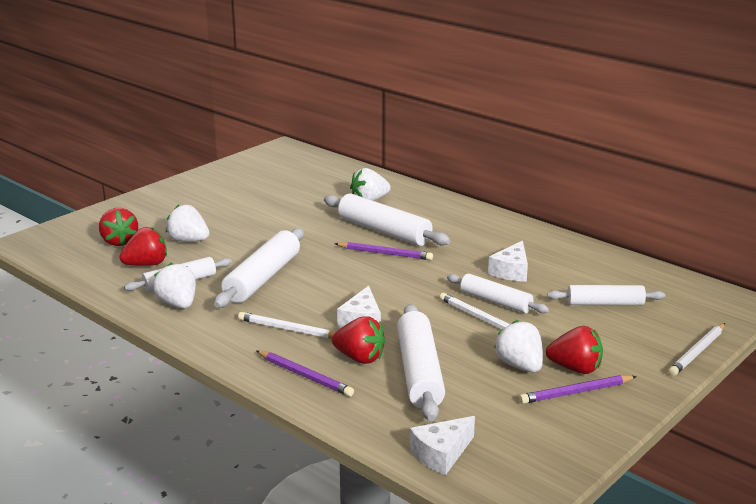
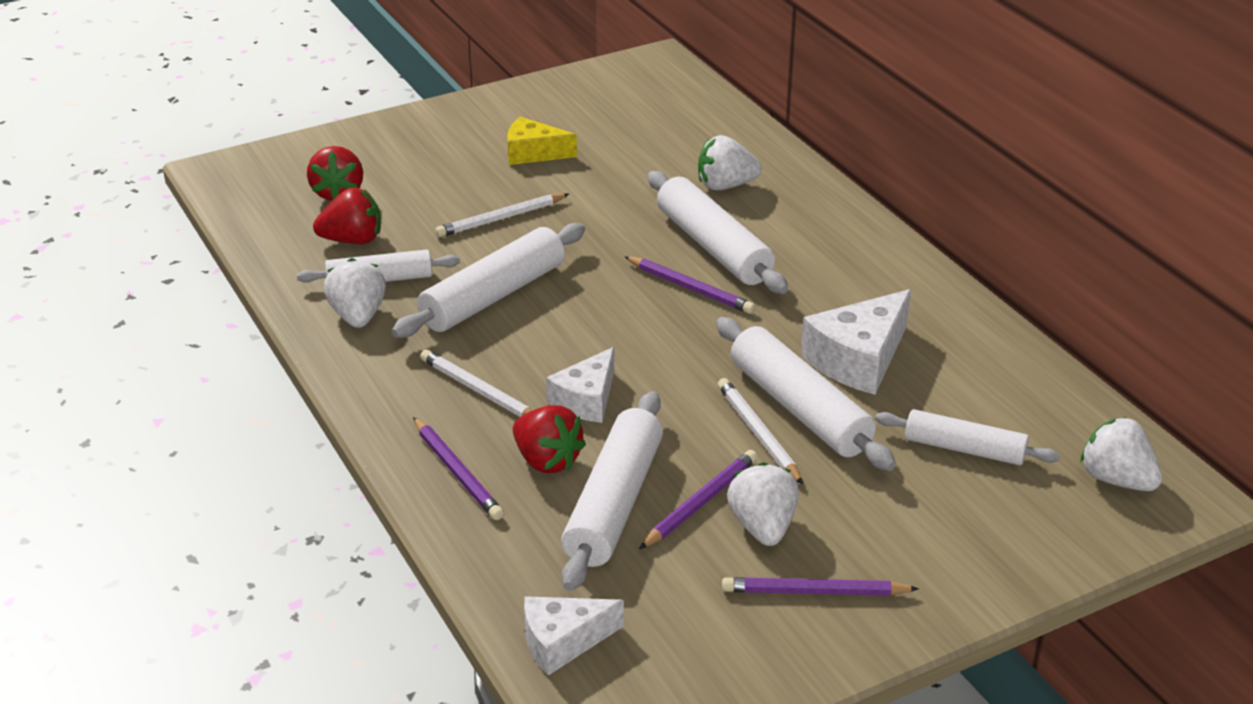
camera: 20 degrees right, 10 degrees up
(188, 240) = (429, 210): white strawberry -> white strawberry (1116, 480)
(237, 202) = (533, 153): none -> yellow cheese
(472, 361) = (700, 502): none -> purple pencil
(496, 301) = (800, 408): white rolling pin -> white rolling pin, size x1.56
(511, 271) = (858, 359): white cheese -> white cheese, size x1.51
(575, 368) = (841, 552): red strawberry -> none
(697, 352) = (1049, 568): white pencil -> white pencil (500, 219)

